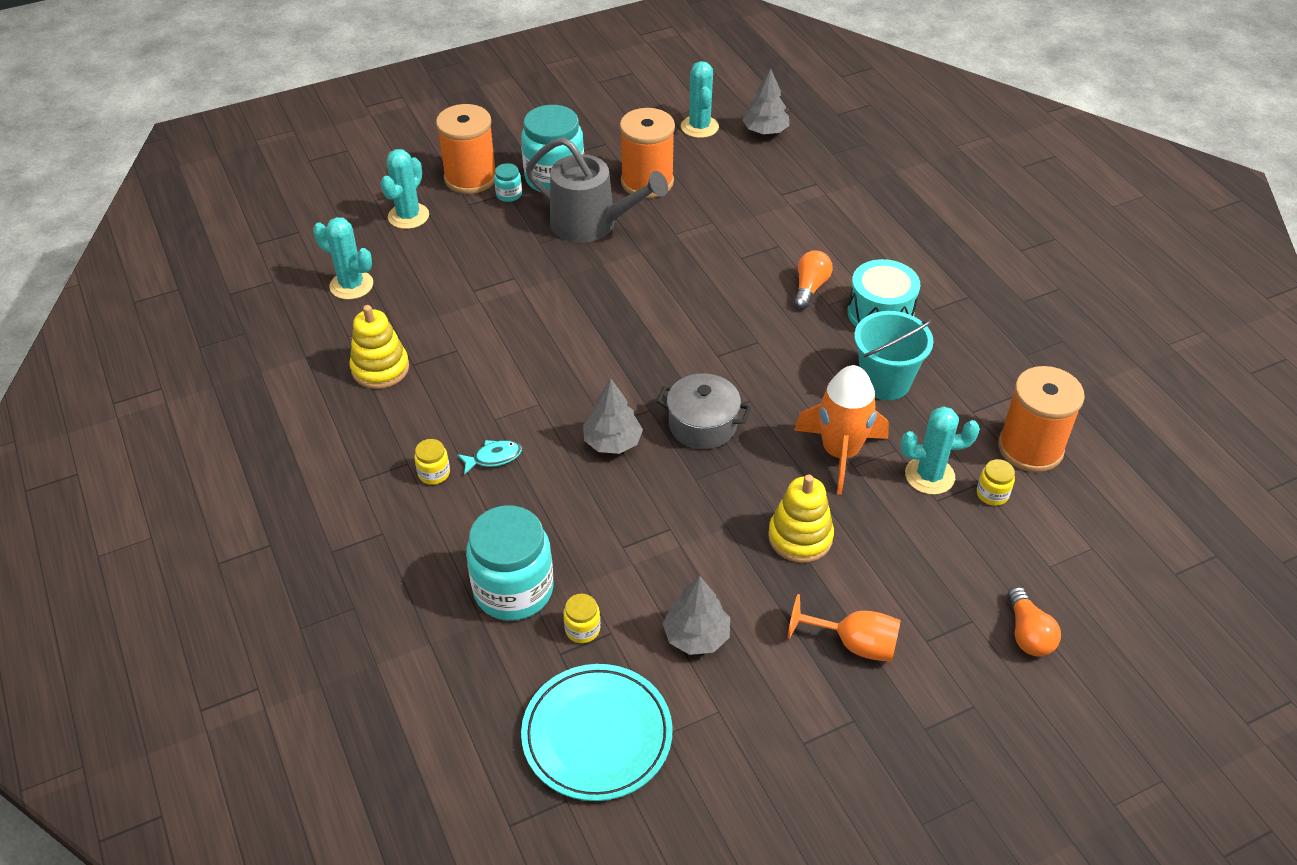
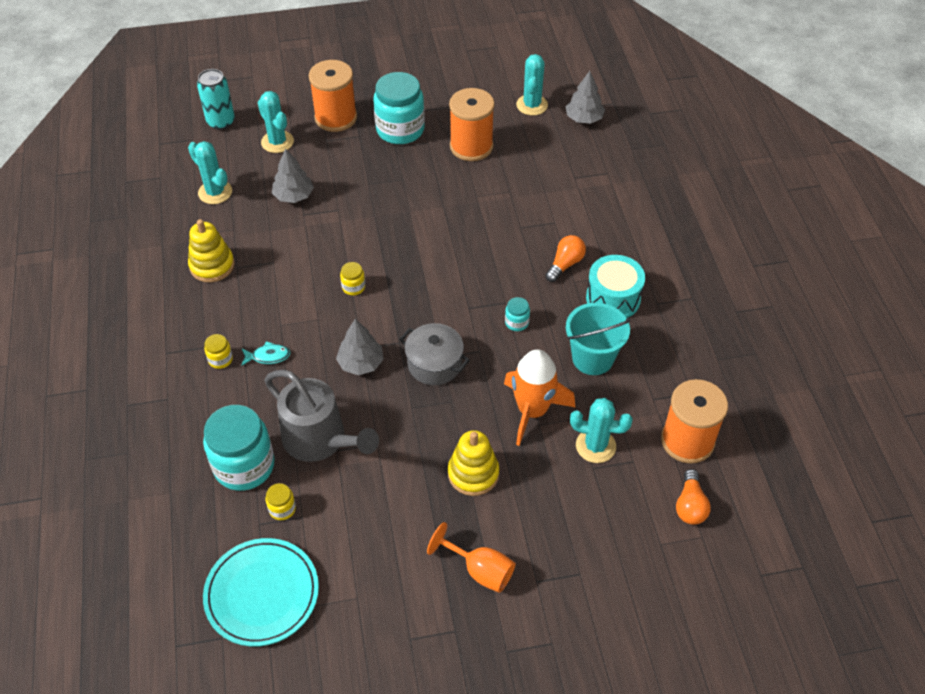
camera: 15 degrees right, 5 degrees up
(328, 206) = (221, 122): none -> turquoise can
(408, 216) = (277, 142): turquoise cactus -> turquoise cactus turned 75 degrees counterclockwise
(509, 194) = (360, 137): turquoise jar -> turquoise jar (516, 322)
(592, 224) = (414, 175): grey watering can -> grey watering can (320, 440)
(696, 636) = (363, 534): grey tree -> grey tree (293, 196)
(992, 494) = (639, 473): yellow jar -> yellow jar (353, 287)
(1028, 634) = (619, 595): orange light bulb -> orange light bulb (690, 505)

